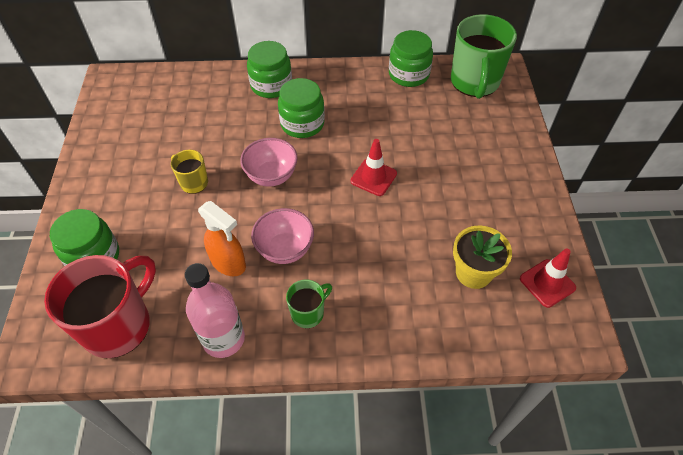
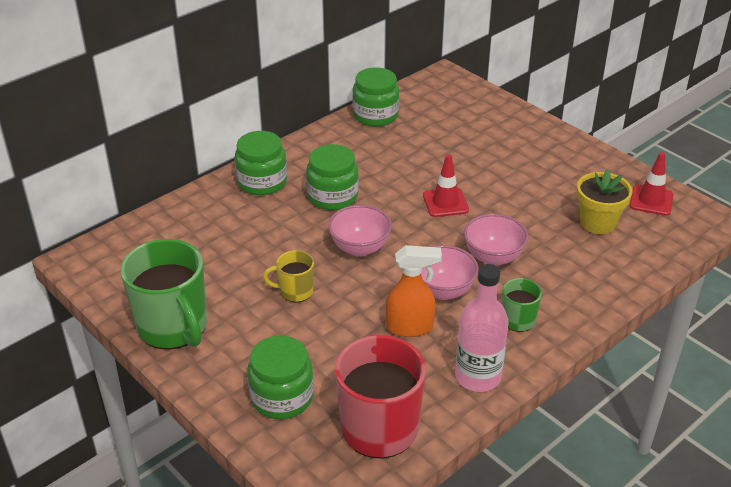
camera: 40 degrees left, 15 degrees down
(353, 247) = (493, 257): none -> pink bowl
(474, 82) = (437, 96): green mug -> green mug (173, 327)

